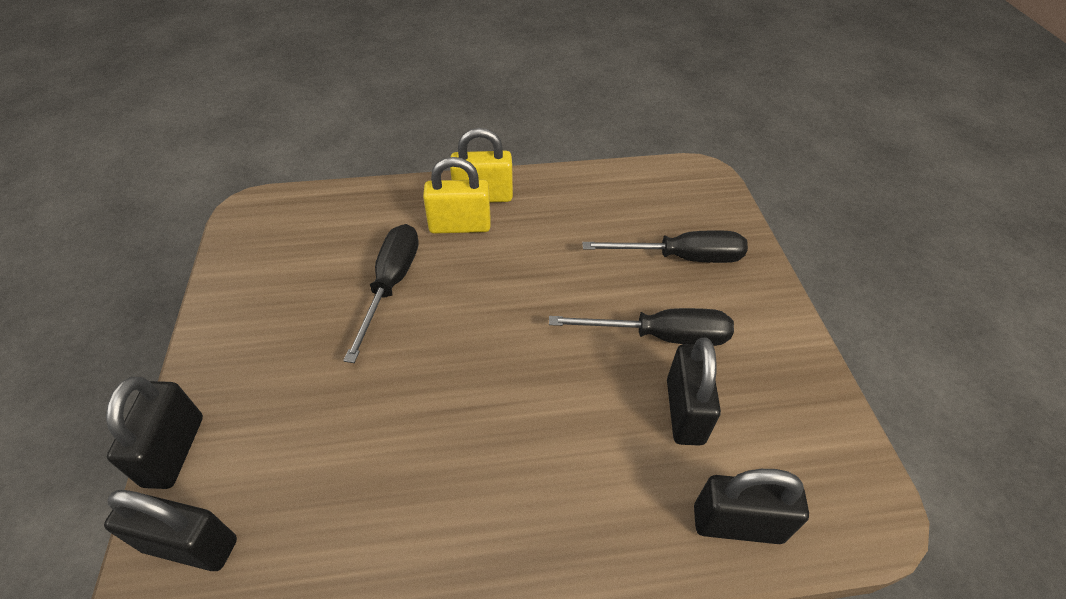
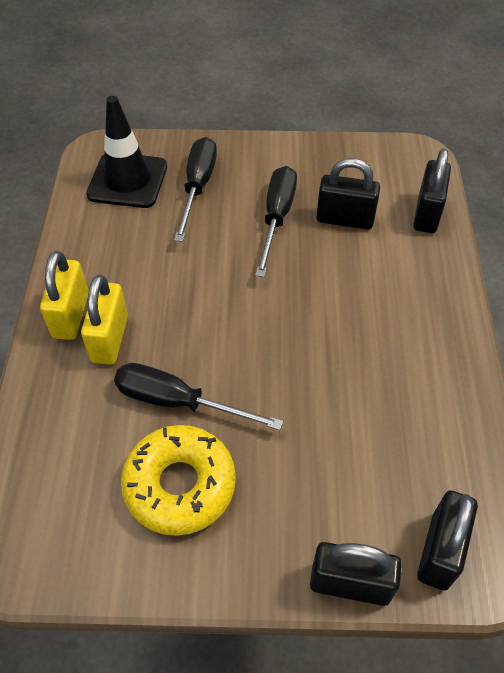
camera: 80 degrees left, 5 degrees up
(302, 299) = (180, 485): none -> yellow donut
(667, 202) = (127, 180): none -> black traffic cone

